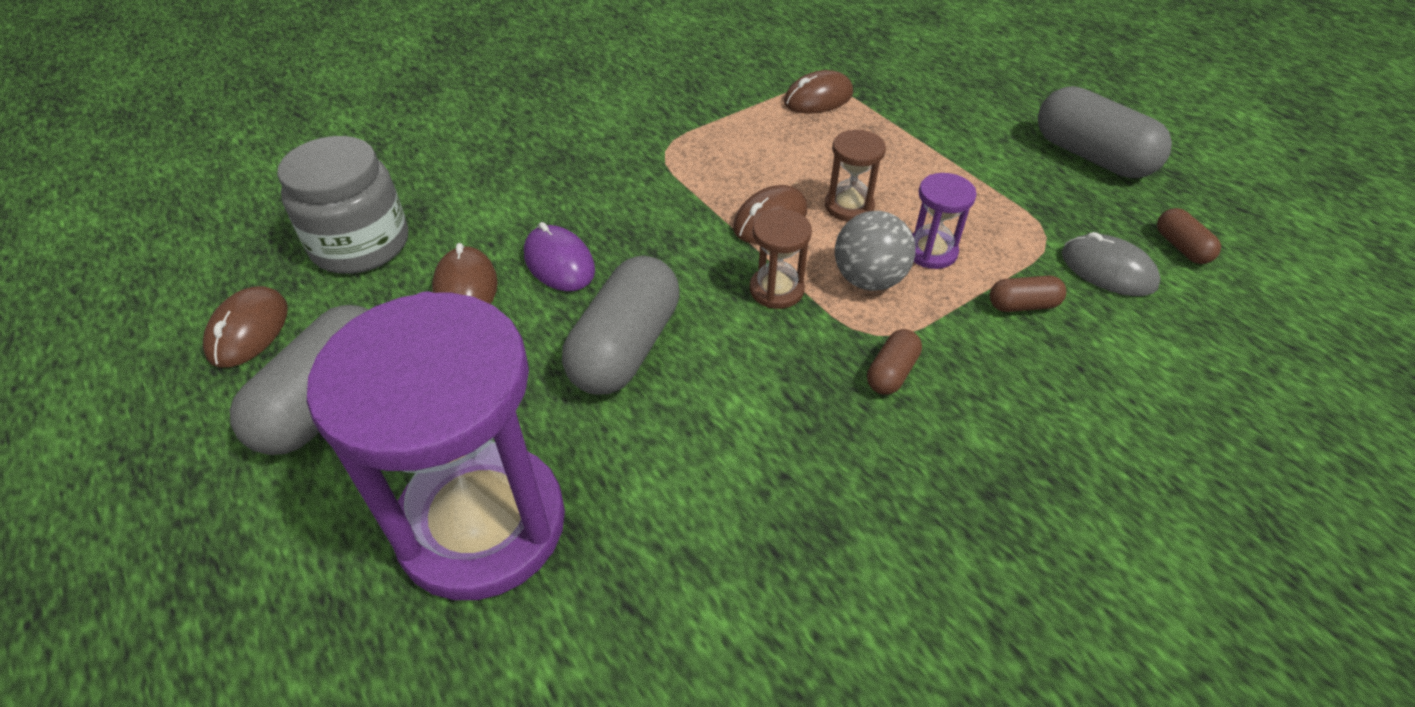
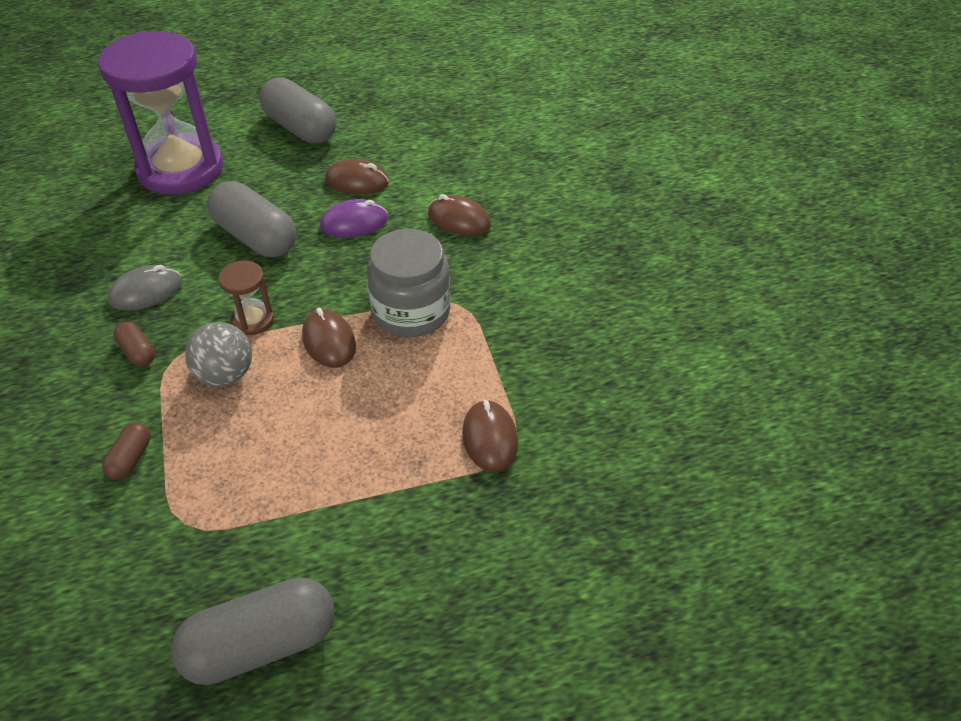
camera: 110 degrees right, 0 degrees up
(248, 330) = (375, 105): brown mouse -> brown mouse (459, 219)
(360, 244) = (428, 144): grey jar -> grey jar (411, 311)
(849, 206) = (313, 397): brown hourglass -> none
(931, 251) = (226, 428): purple hourglass -> none
(1108, 270) = (116, 545): grey mouse -> grey mouse (146, 291)
(1181, 247) = (94, 631): brown capsule -> none

